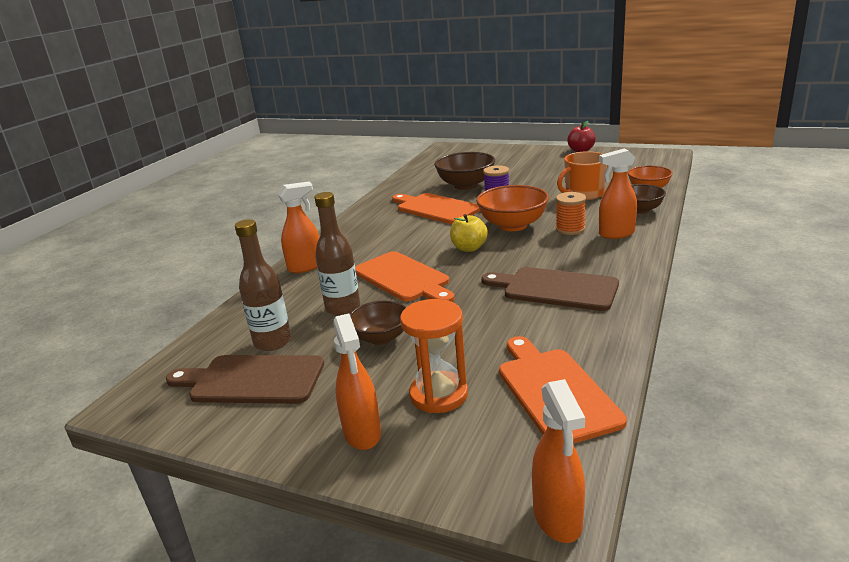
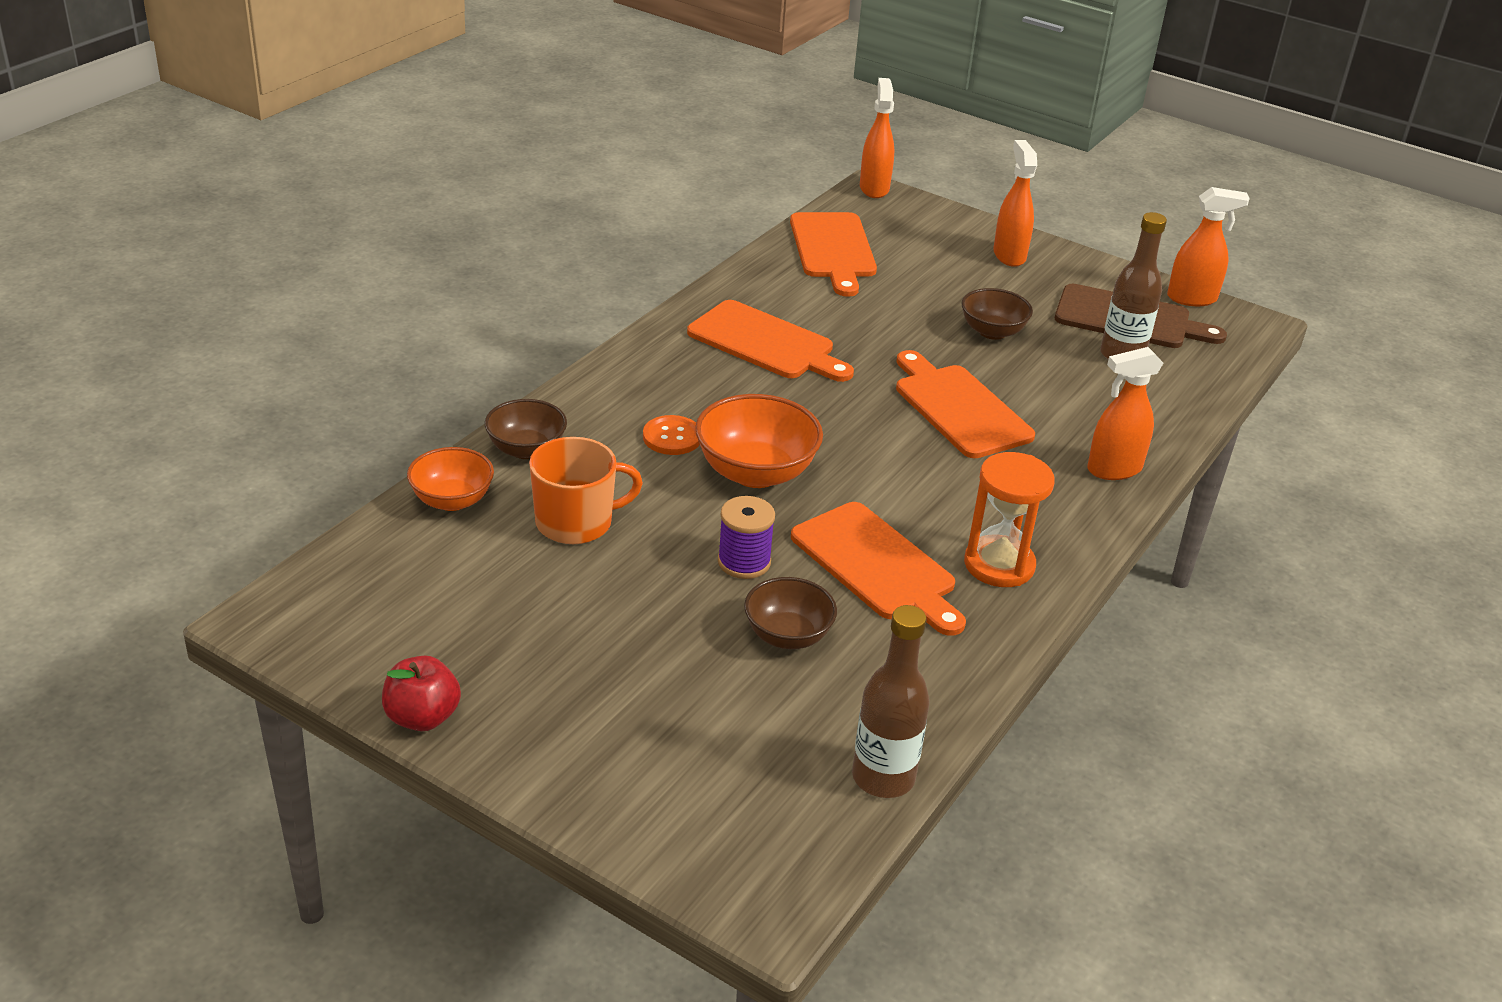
camera: 175 degrees left, 10 degrees up
(343, 308) = (1042, 380): brown bottle -> brown bottle (883, 777)
(439, 395) = (938, 268): orange hourglass -> orange hourglass (999, 565)
(466, 185) = (787, 636): brown bowl -> brown bowl, size x0.65
(469, 248) = (848, 440): yellow apple -> none
(555, 289) = (766, 343): brown cutting board -> orange cutting board
(570, 229) = (672, 437): orange spool -> orange button
(616, 234) = (614, 409): orange spray bottle -> orange spray bottle (1192, 298)

